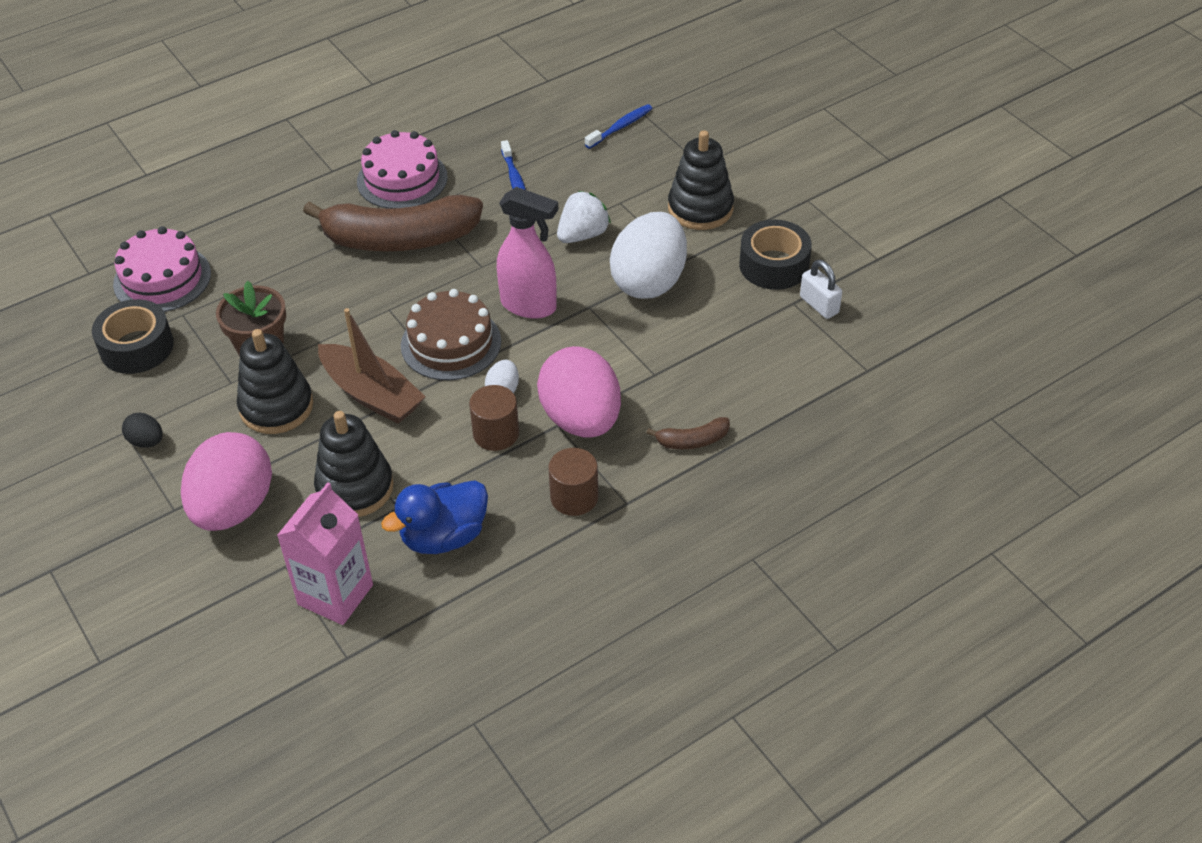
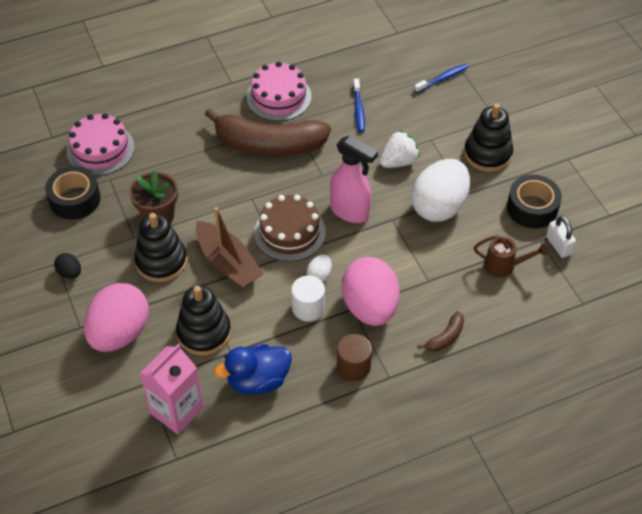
camera: 10 degrees right, 5 degrees up
(496, 433) = (308, 308): brown cylinder -> white cylinder
(692, 441) = (445, 337): brown banana -> brown banana turned 45 degrees counterclockwise
(752, 341) = (504, 266): none -> brown watering can

